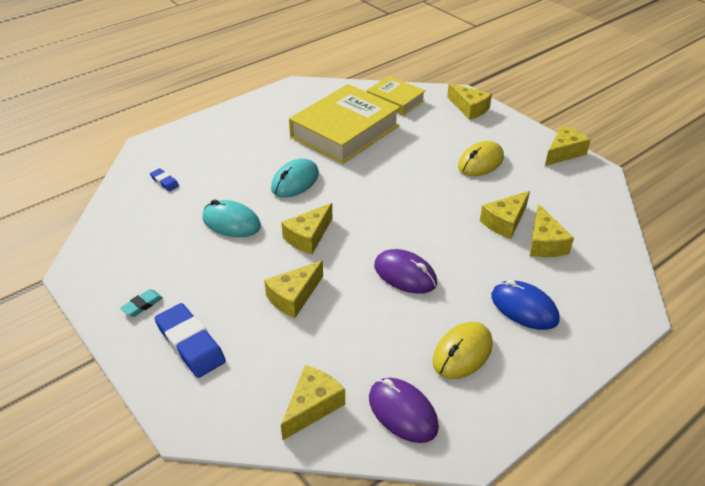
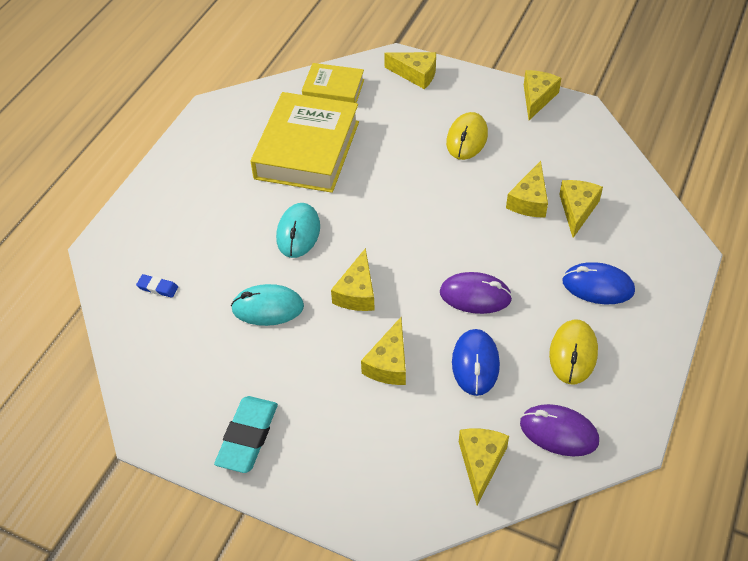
camera: 25 degrees left, 10 degrees up
(142, 305) = (248, 437): turquoise eraser -> turquoise eraser, size x2.02
(190, 344) = (327, 455): blue eraser -> none
(366, 326) = (475, 364): none -> blue mouse
(545, 243) = (577, 210): yellow cheese -> yellow cheese turned 135 degrees counterclockwise

